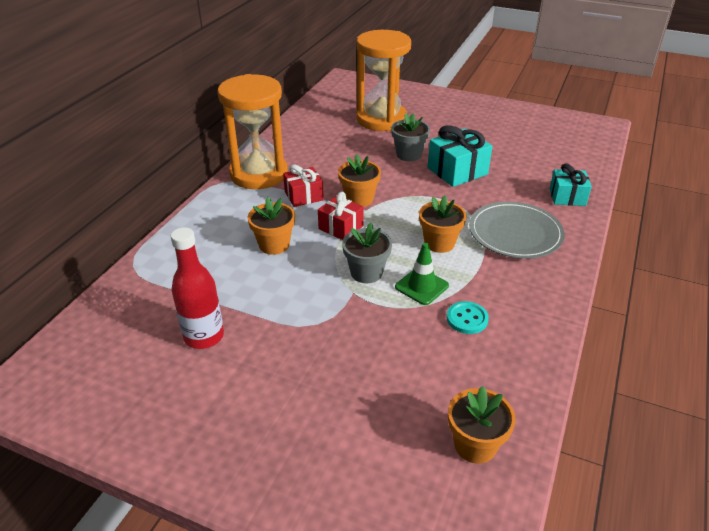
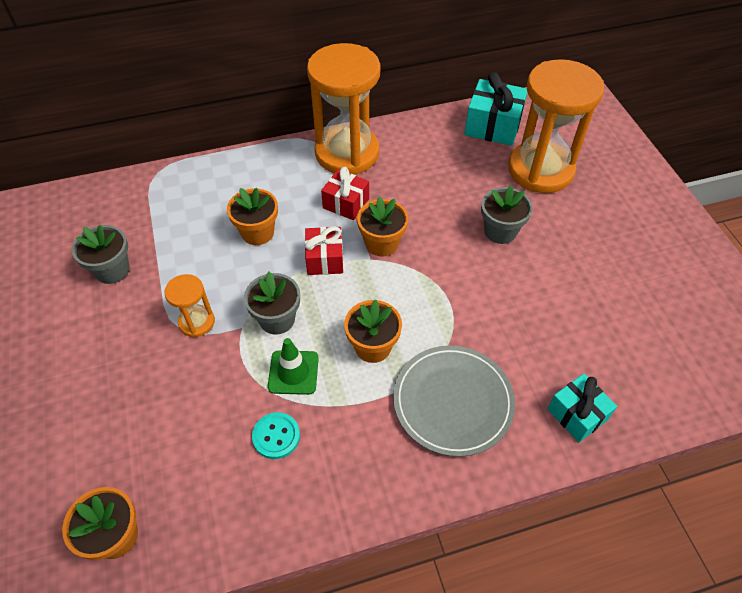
camera: 50 degrees right, 15 degrees up
(204, 336) = (112, 270): red bottle -> grey flower pot
(320, 312) = (197, 322): none -> orange hourglass
(457, 171) = (515, 287): turquoise gift -> turquoise gift (493, 126)

